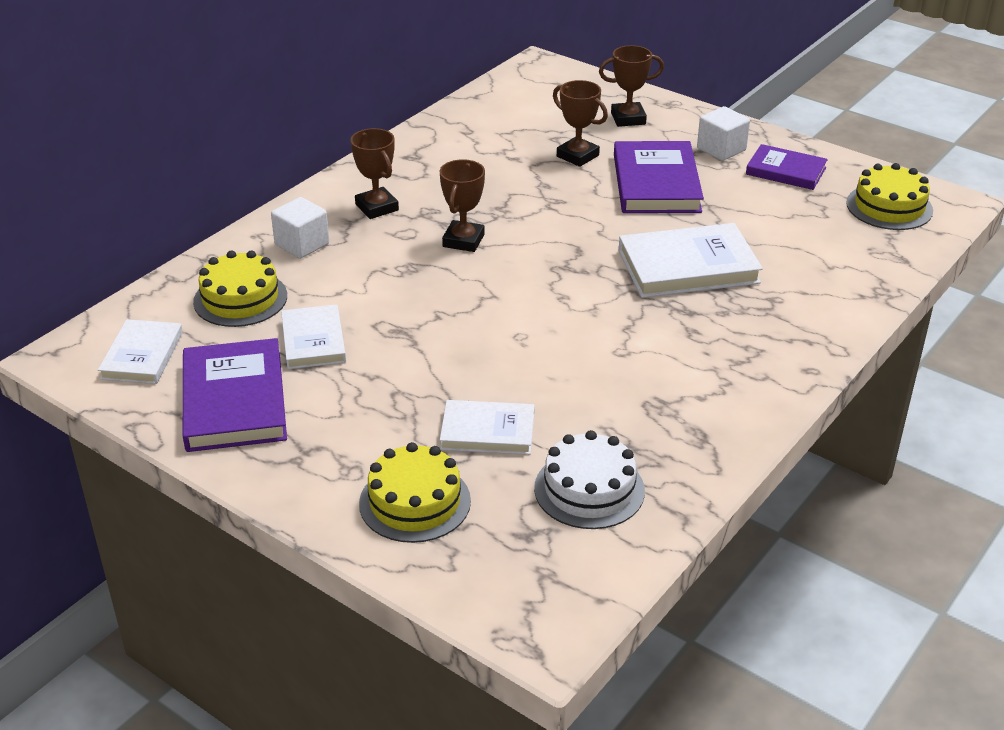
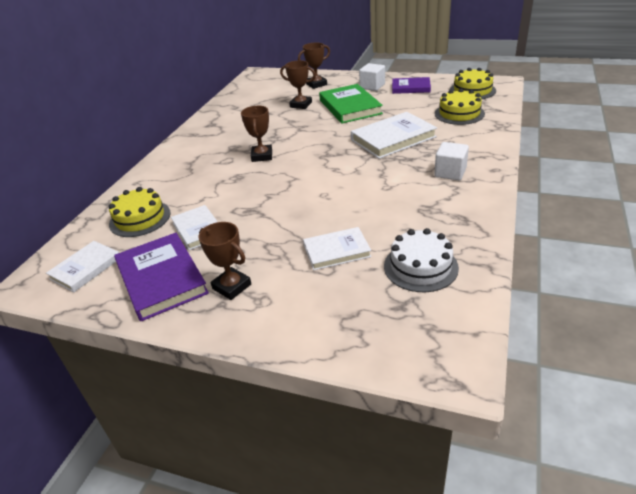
camera: 15 degrees left, 0 degrees up
(142, 356) = (86, 268): white book -> white book turned 45 degrees clockwise
(302, 244) = (166, 180): white cube -> white cube (450, 172)
(377, 207) = (202, 152): brown trophy -> brown trophy (232, 286)
(415, 502) = (315, 307): yellow cake -> yellow cake (459, 113)
(656, 183) = (350, 107): purple book -> green book

